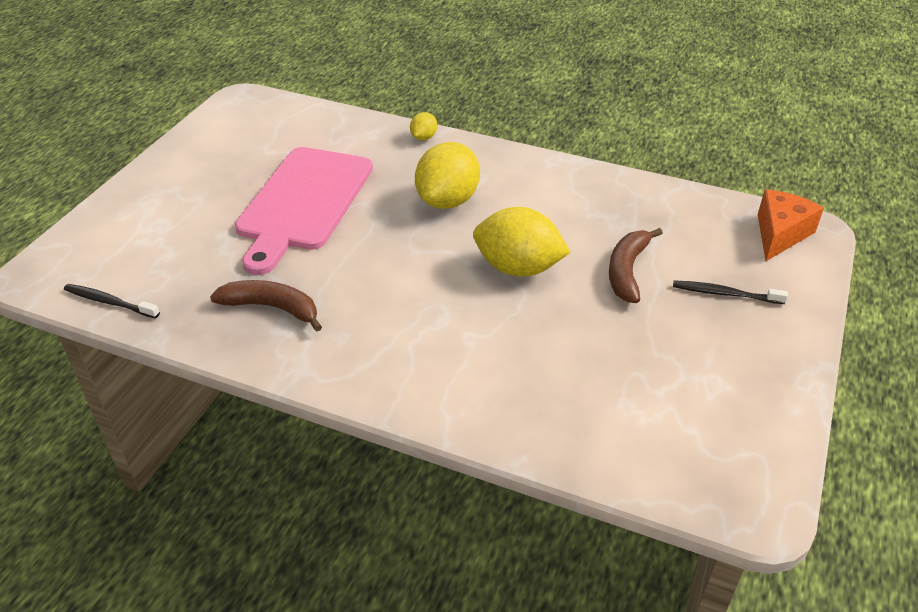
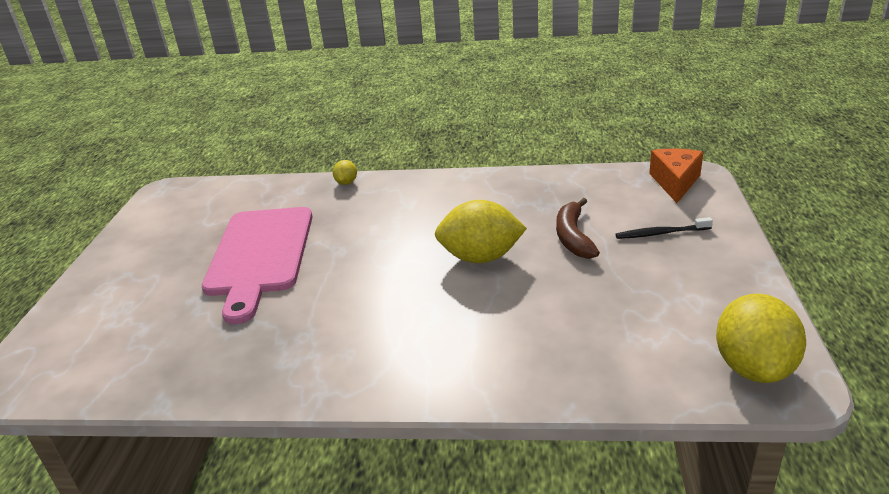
camera: 15 degrees left, 10 degrees down
(109, 302) = (95, 386): black toothbrush -> none
(272, 308) = (268, 347): brown banana -> none
(448, 201) = (392, 223): yellow lemon -> yellow lemon (753, 367)

